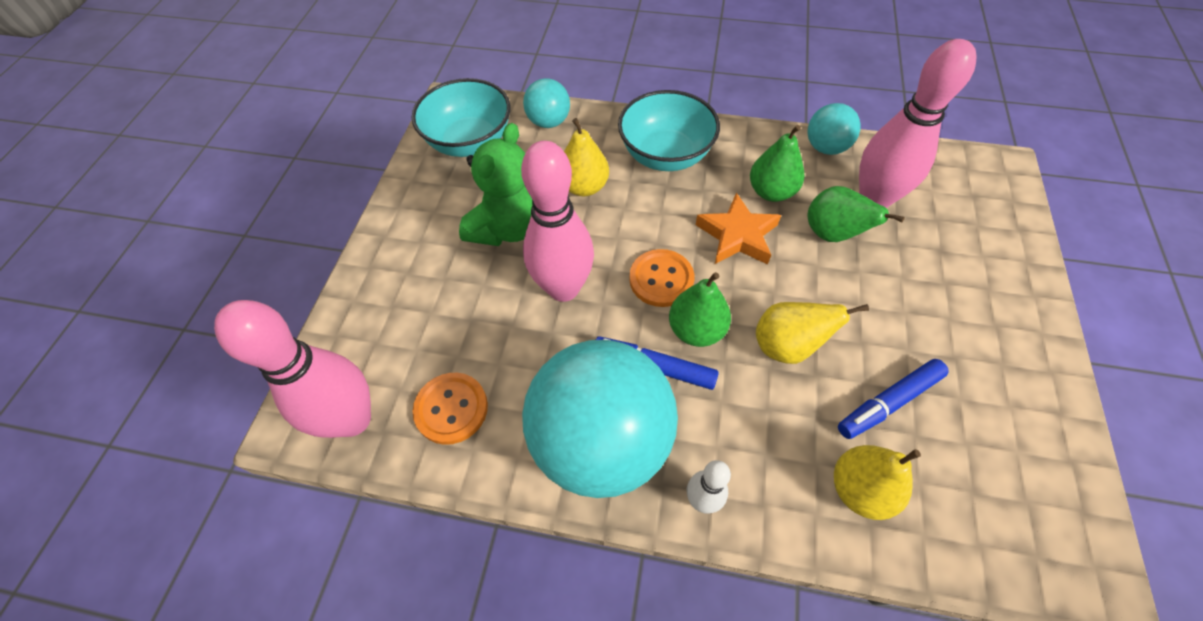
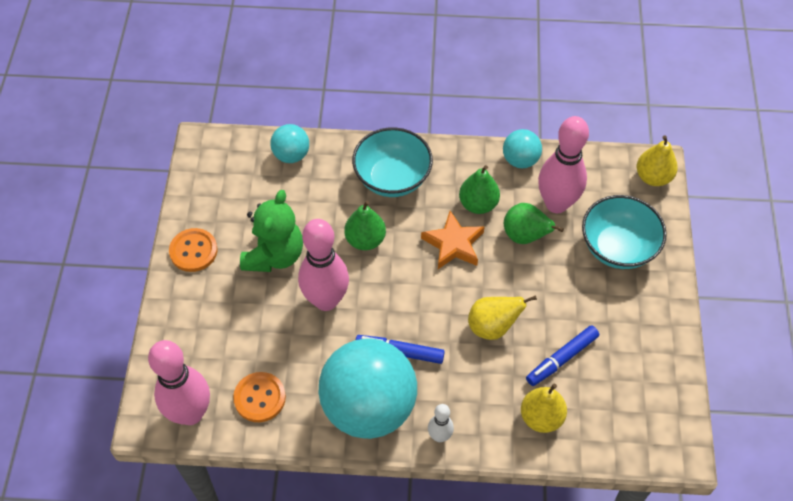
camera: 10 degrees left, 0 degrees up
(470, 142) = (227, 180): turquoise bowl -> turquoise bowl (617, 247)
(584, 187) = (330, 213): yellow pear -> yellow pear (653, 177)
(661, 279) = (398, 286): orange button -> orange button (193, 251)
(696, 330) = (427, 322): green pear -> green pear (365, 240)

